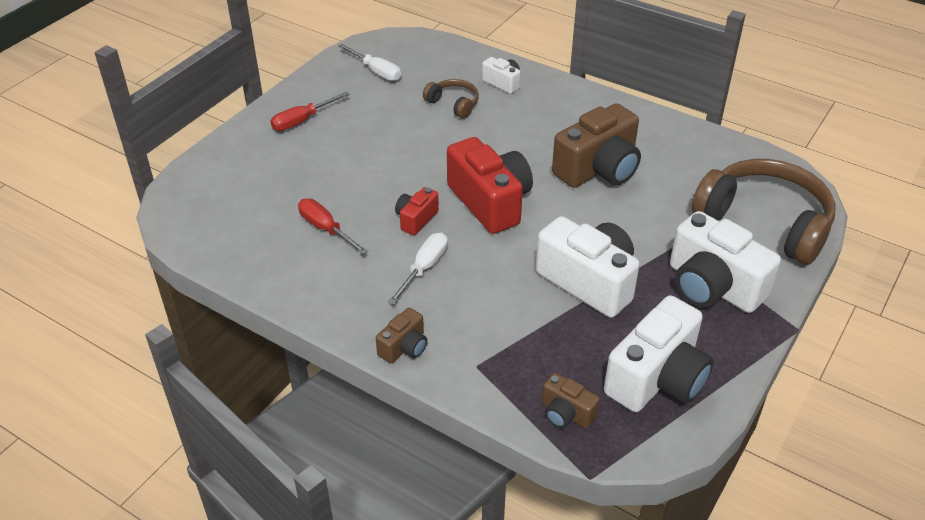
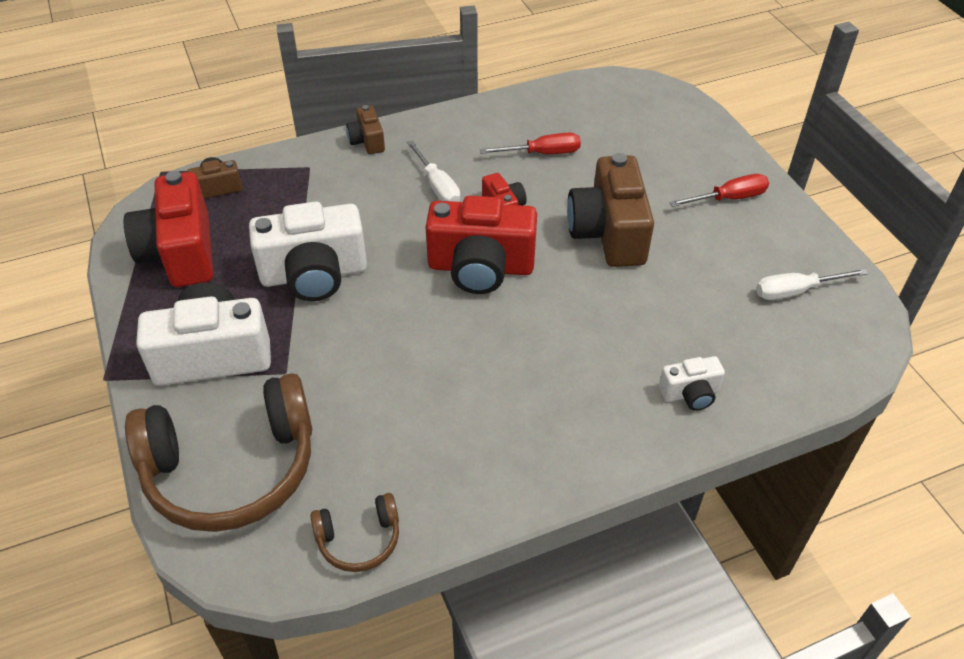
camera: 125 degrees right, 5 degrees up
(302, 120) = (728, 198): red screwdriver -> red screwdriver turned 75 degrees clockwise
(453, 104) = (676, 325): brown headphones -> brown headphones (359, 539)
(598, 169) = (451, 381): brown camera -> brown camera (608, 233)
(657, 378) = (181, 252): white camera -> red camera

